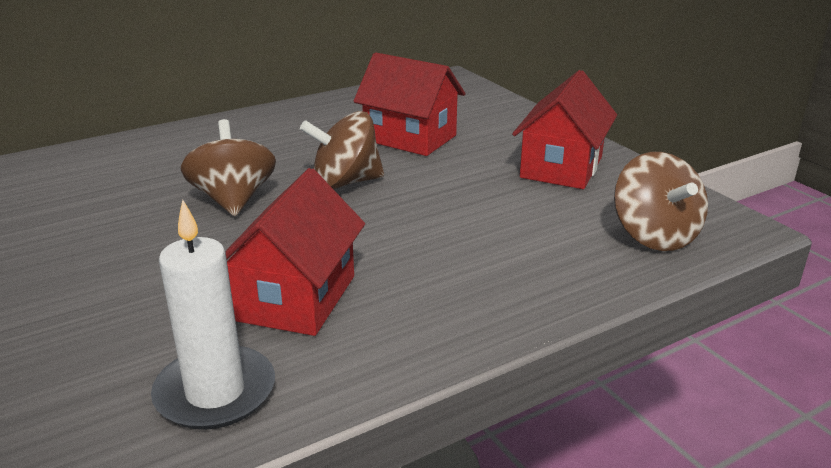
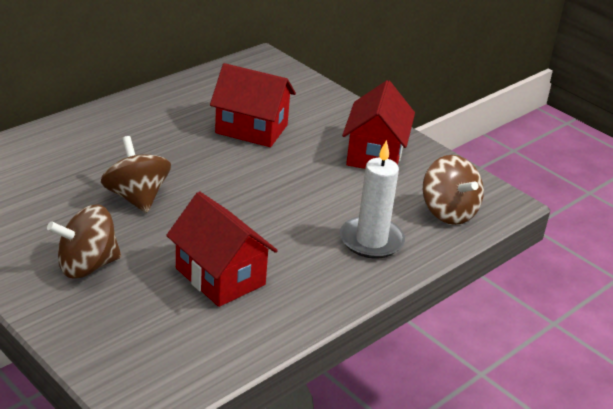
camera: 15 degrees left, 5 degrees up
(215, 392) = (197, 345): white candle -> white candle (371, 240)
(296, 298) = (220, 276): red house -> red house turned 45 degrees counterclockwise
(345, 182) = (216, 176): brown spinning top -> brown spinning top (87, 266)

